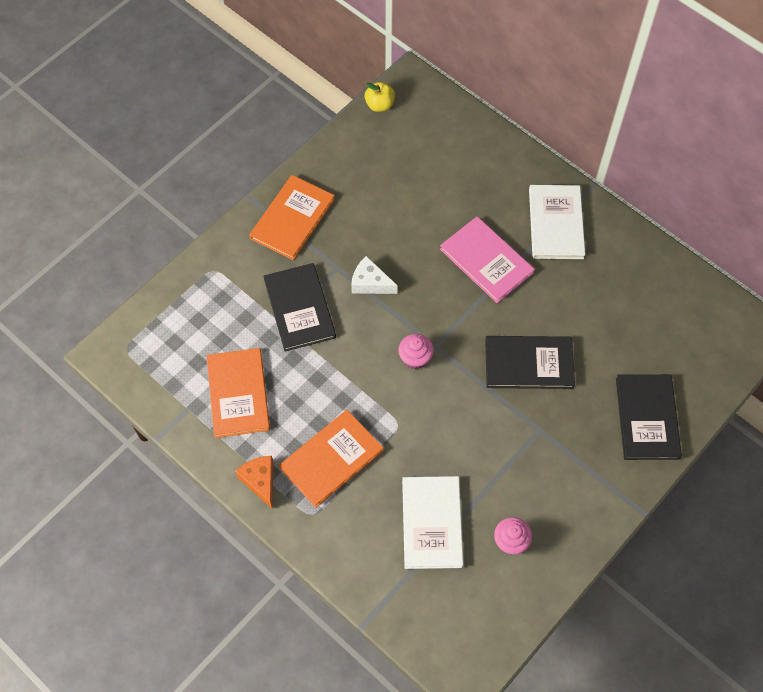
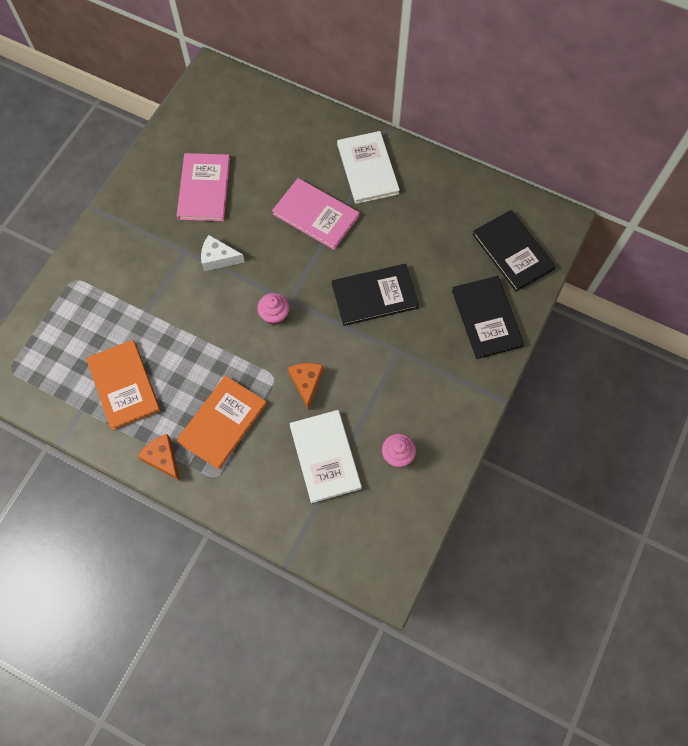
camera: 15 degrees left, 5 degrees up
(292, 219) = (134, 217): orange book -> none
(300, 308) = (161, 295): black book -> black book (513, 252)
(373, 205) = (204, 188): none -> pink book
(379, 105) = (188, 100): yellow apple -> none
(431, 440) = (306, 383): none -> orange cheese

